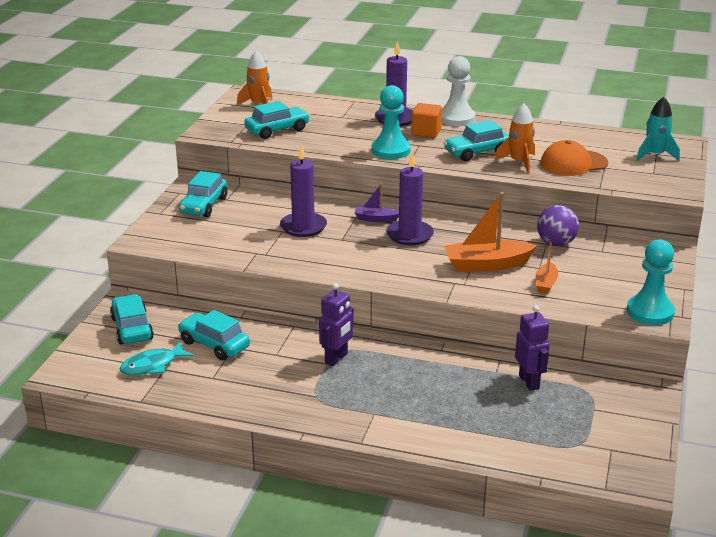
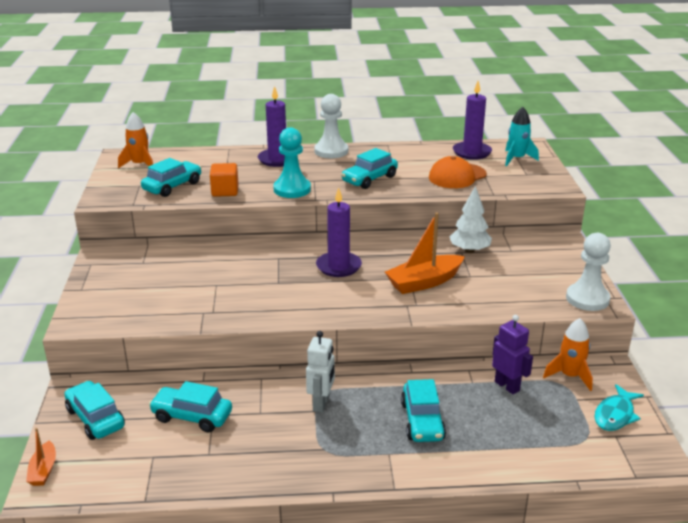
camera: 20 degrees left, 0 degrees up
(152, 365) = (138, 455): turquoise fish -> turquoise fish (615, 415)
(204, 205) = (123, 273): turquoise car -> turquoise car (422, 421)
(303, 227) = (234, 277): purple candle -> purple candle (472, 152)
(336, 358) = (321, 403): purple robot -> white robot
(375, 219) = (298, 256): purple boat -> none
(426, 132) = (313, 167): orange cube -> orange cube (225, 191)
(519, 162) = (411, 182): orange rocket -> orange rocket (569, 376)
(545, 283) = (485, 290): orange boat -> orange boat (43, 470)
(556, 243) = (469, 250): purple ball -> white tree
(650, 312) = (587, 299): turquoise pawn -> white pawn

